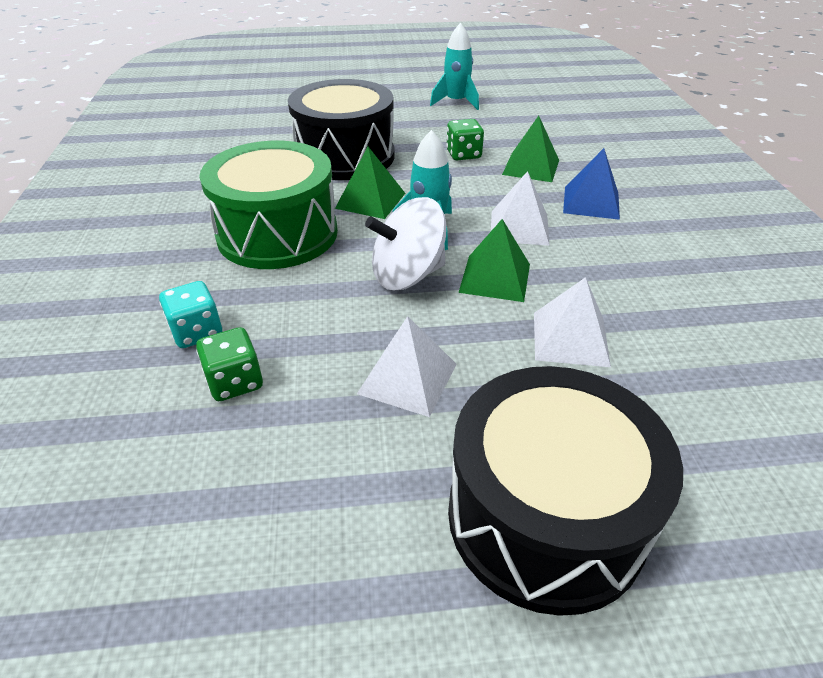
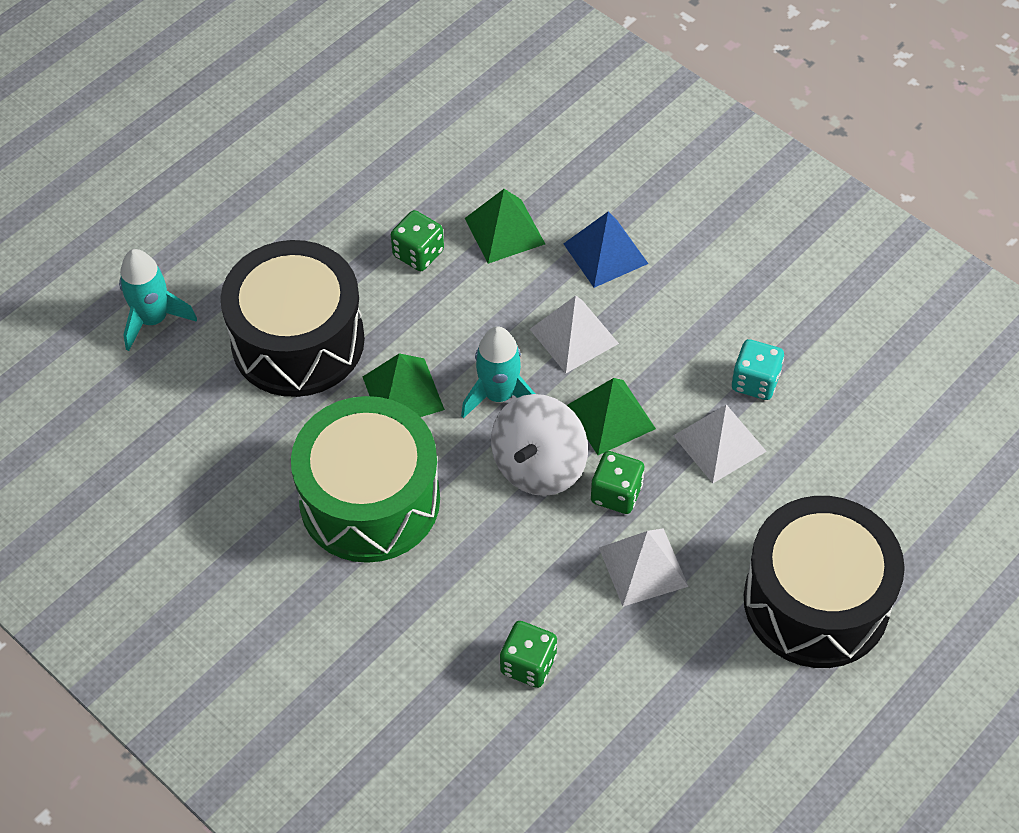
camera: 40 degrees left, 15 degrees up
(197, 332) = (442, 649): turquoise dice -> turquoise dice (755, 382)
(444, 321) = (616, 494): none -> green dice
(456, 102) = (310, 151): turquoise rocket -> turquoise rocket (153, 319)

